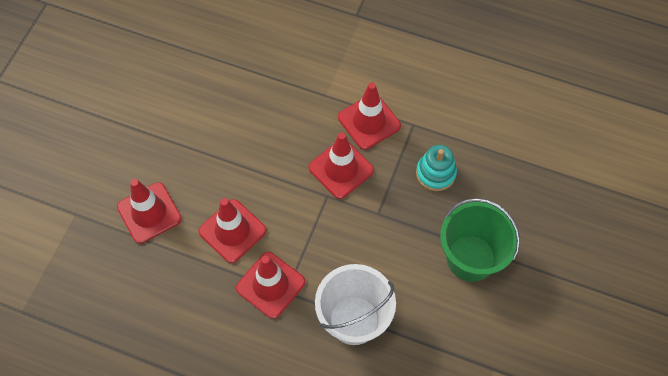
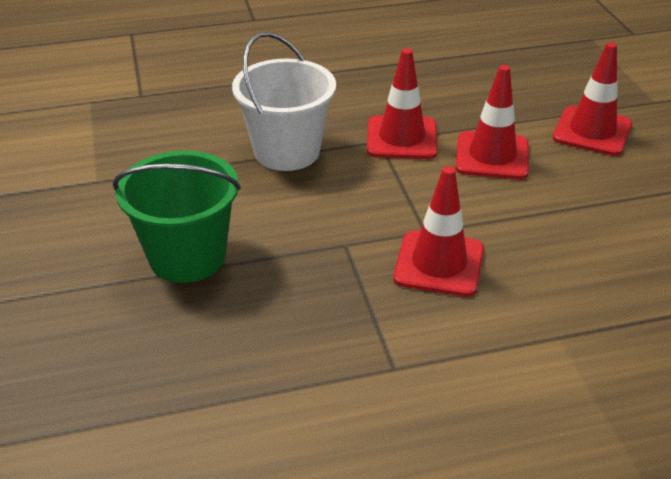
camera: 145 degrees right, 25 degrees down
(369, 121) = (461, 336): red traffic cone -> none
(435, 173) = (306, 322): turquoise stacking toy -> none

